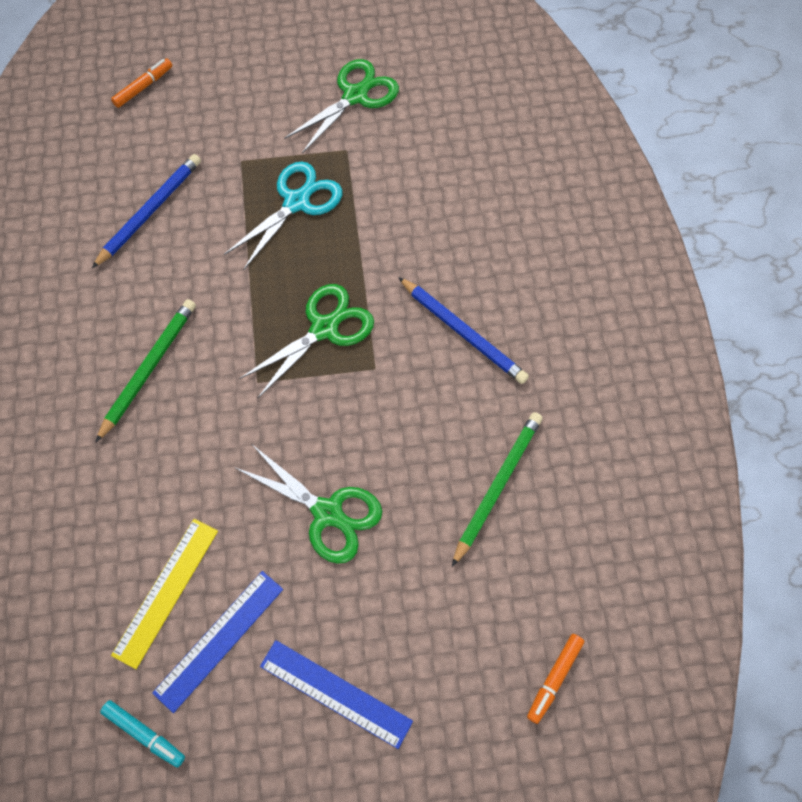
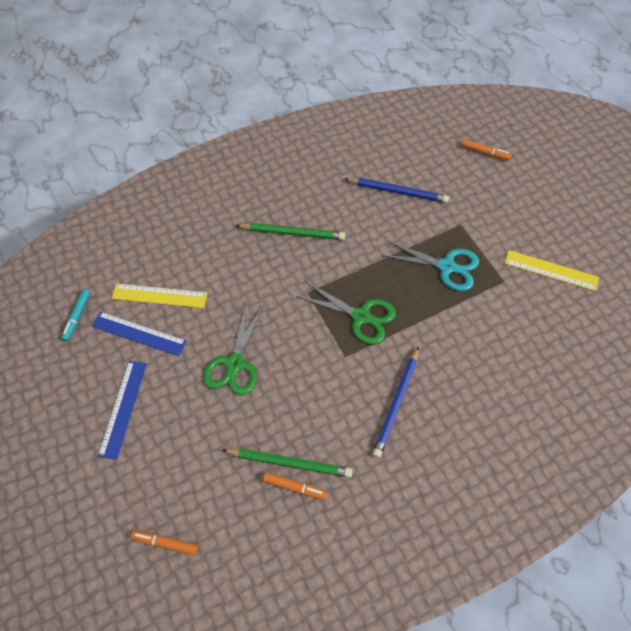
camera: 70 degrees right, 5 degrees down
(355, 96) = (551, 270): green scissors -> yellow ruler
(531, 490) = (295, 487): none -> orange marker

